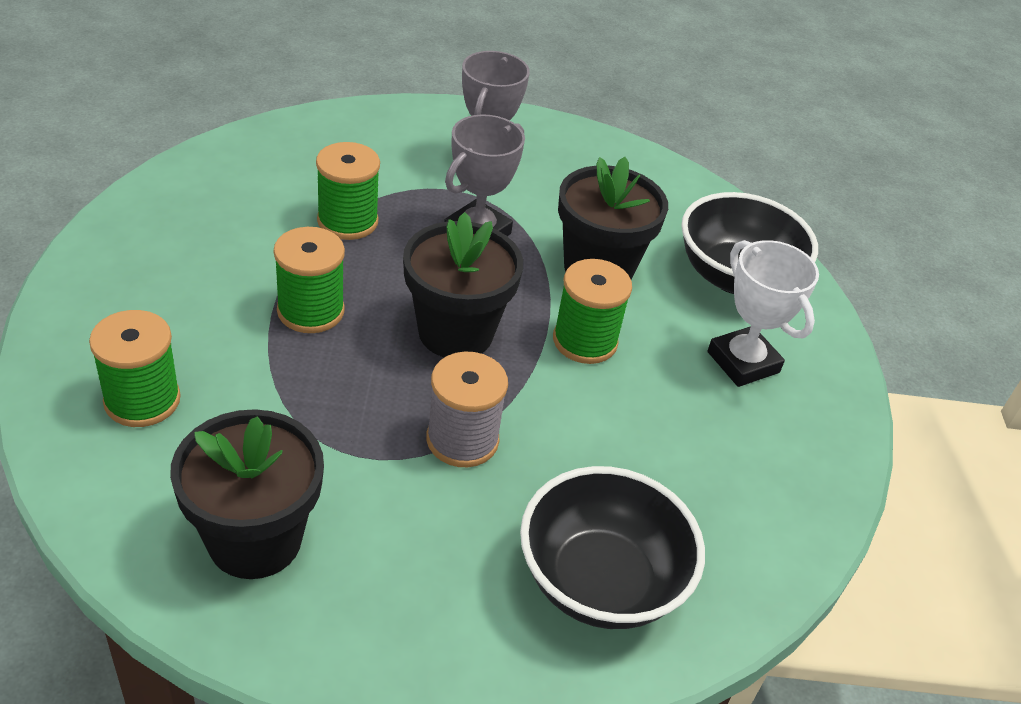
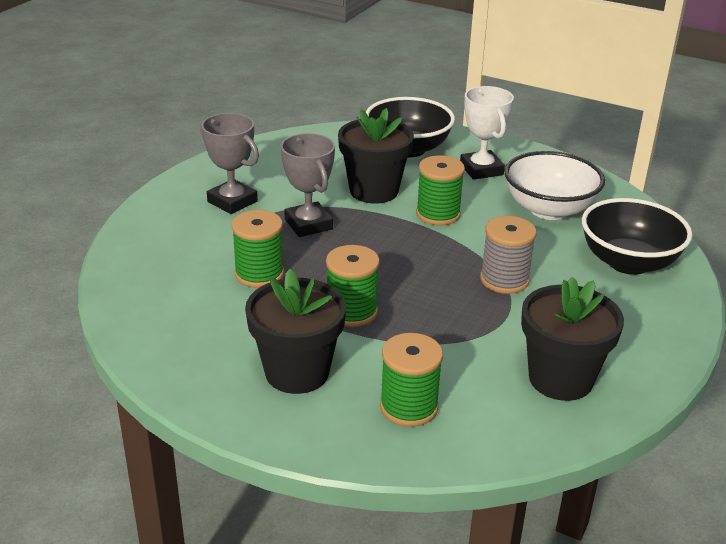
camera: 60 degrees left, 10 degrees down
(456, 332) = (405, 258): black flower pot -> black flower pot (297, 372)
(687, 459) = (549, 209): none -> white bowl
(743, 362) = (481, 169): white trophy -> white trophy turned 75 degrees clockwise

